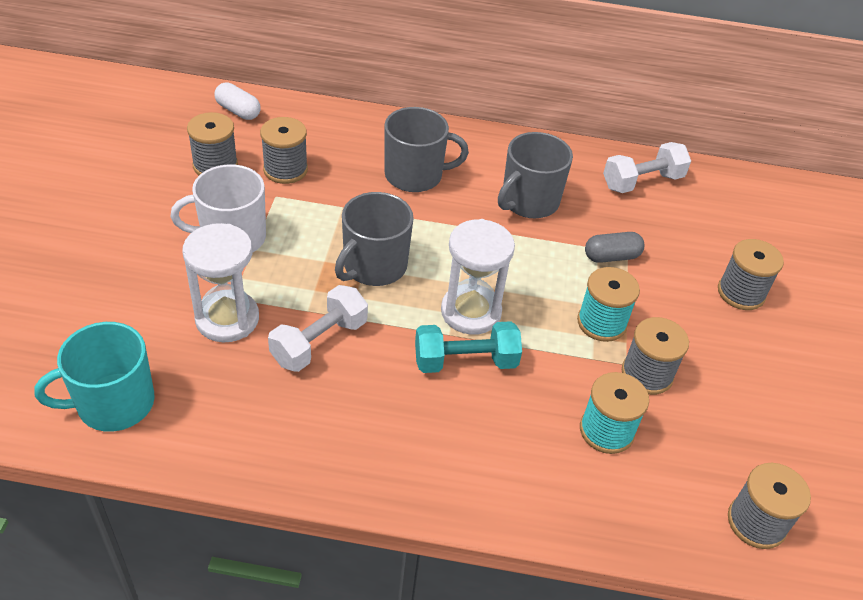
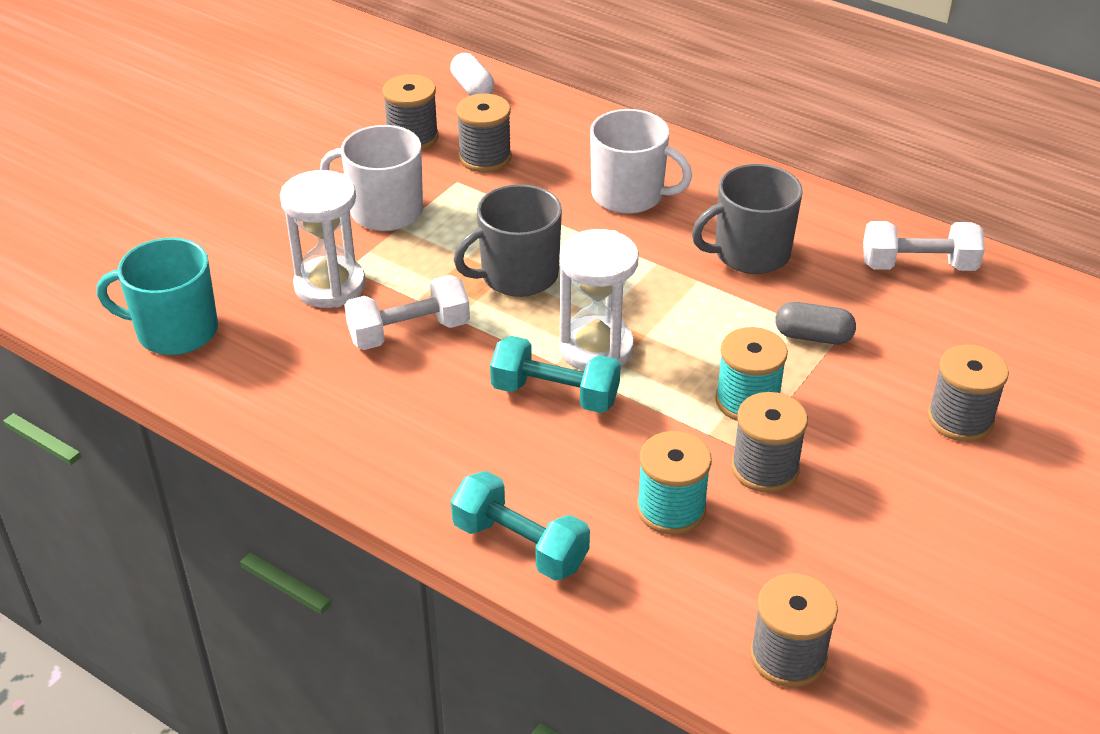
camera: 30 degrees right, 5 degrees down
(415, 175) = (629, 195): grey mug -> white mug
(521, 503) = (520, 545): none -> turquoise dumbbell

